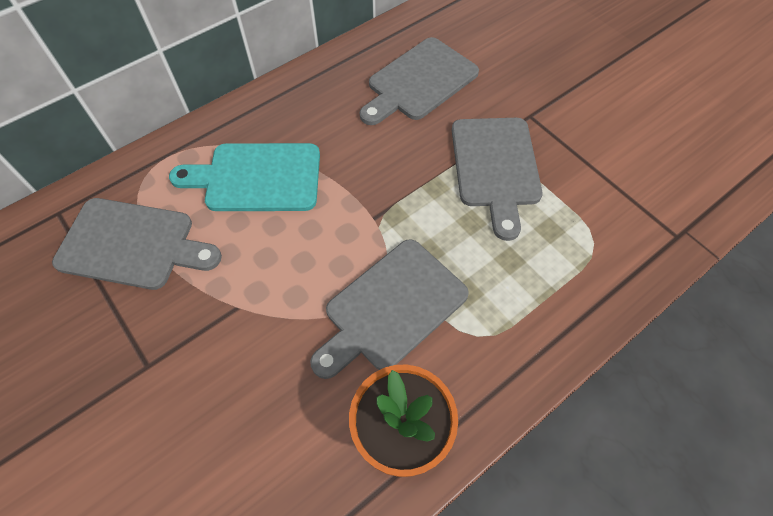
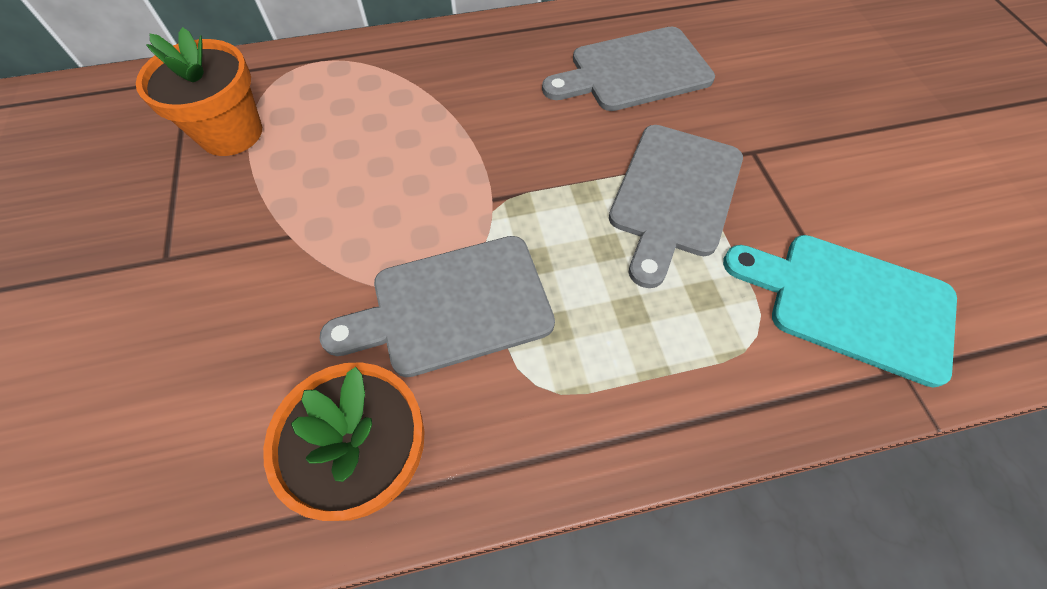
camera: 25 degrees right, 0 degrees up
(132, 244) = (231, 133): grey cutting board -> orange flower pot
(257, 177) = (394, 111): turquoise cutting board -> turquoise cutting board (850, 303)

